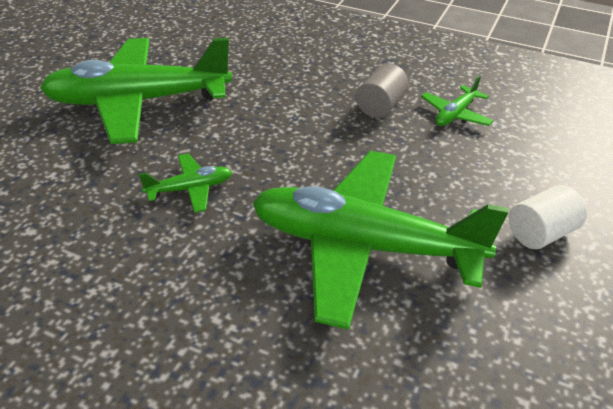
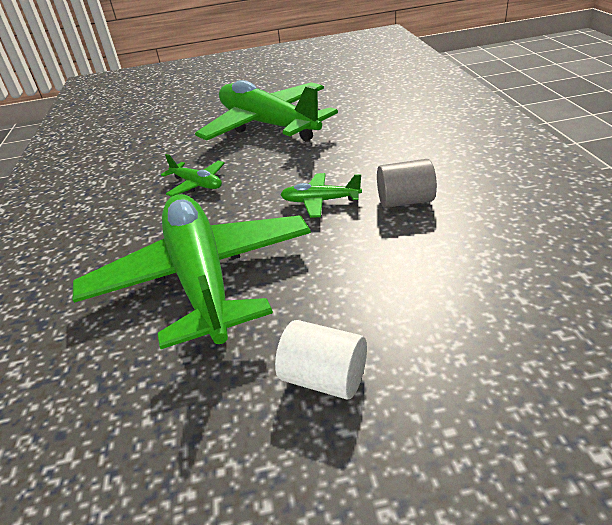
camera: 60 degrees right, 5 degrees down
(455, 114) = (458, 242): green plane -> green plane (320, 201)

